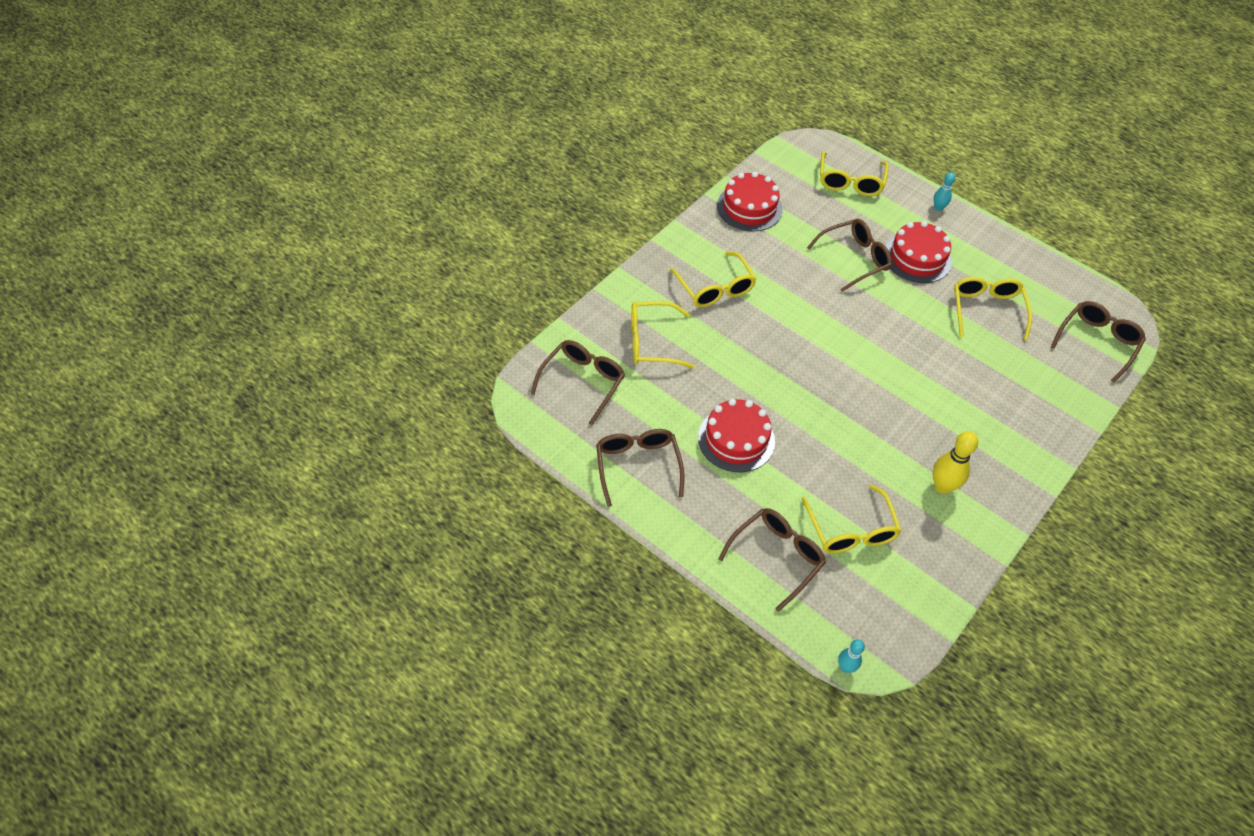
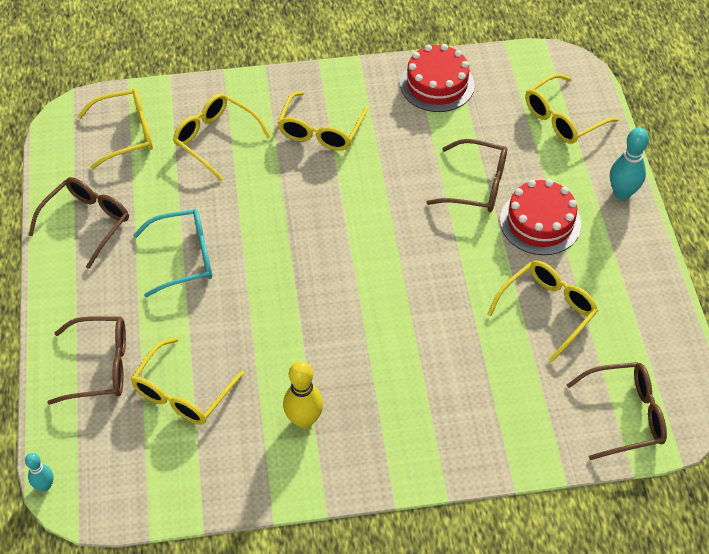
camera: 45 degrees right, 0 degrees up
(583, 382) = (126, 133): brown glasses -> yellow glasses
(736, 439) = (184, 257): red cake -> turquoise glasses
(938, 208) = (622, 193): turquoise bowling pin -> turquoise bowling pin, size x1.67

